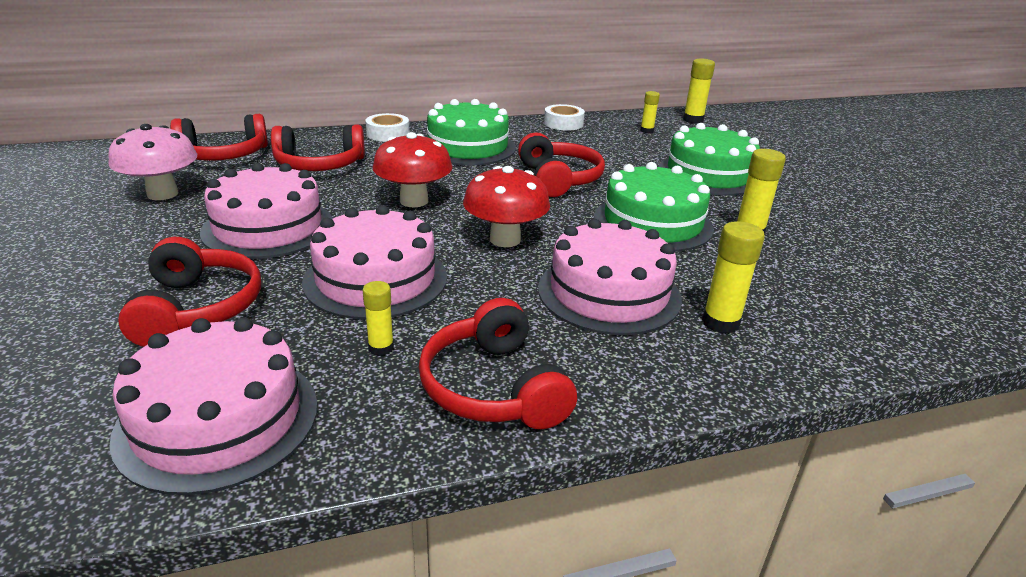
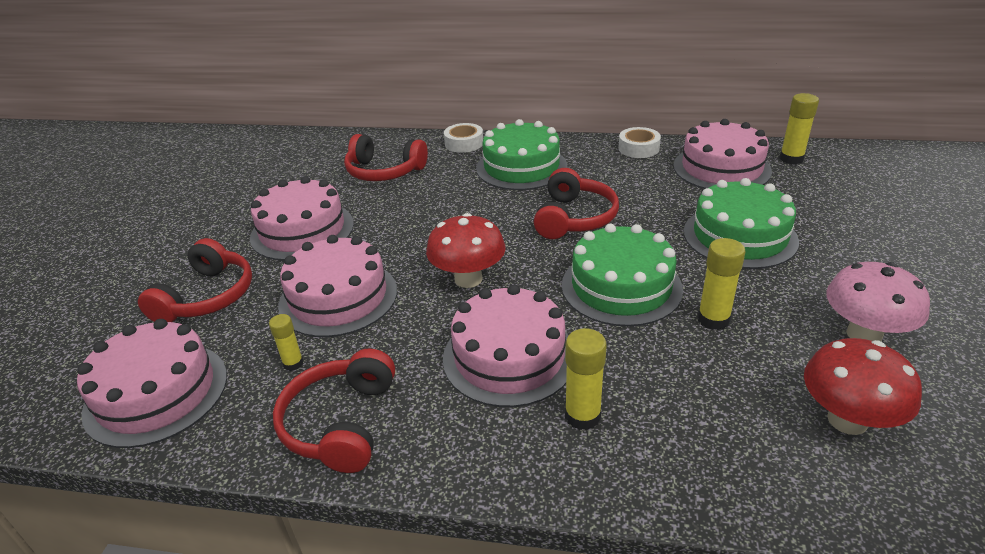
camera: 30 degrees right, 5 degrees up
(162, 194) = (257, 185): pink mushroom -> pink mushroom (864, 334)
(223, 155) = (323, 151): red headphones -> none
(414, 201) = (427, 222): red mushroom -> red mushroom (847, 420)
(646, 131) = (721, 168): yellow glue stick -> pink cake

